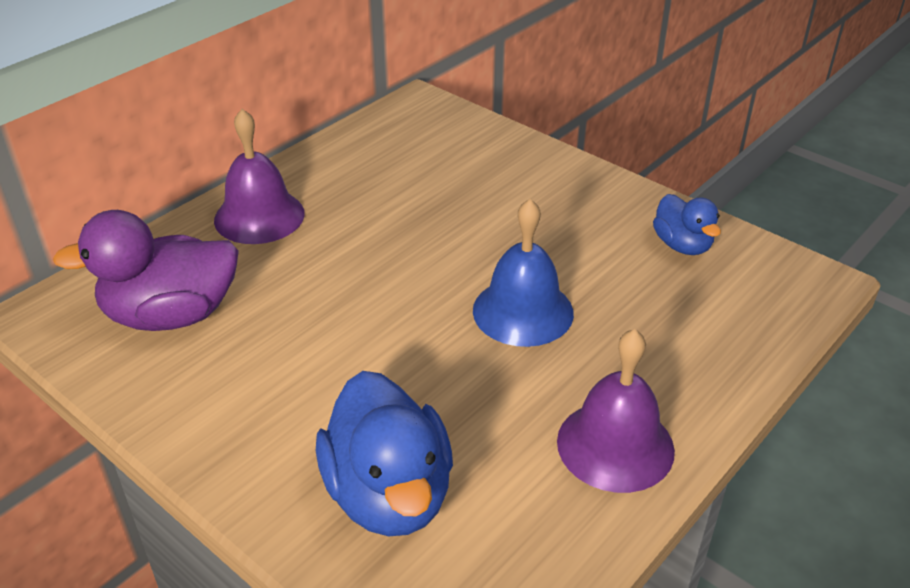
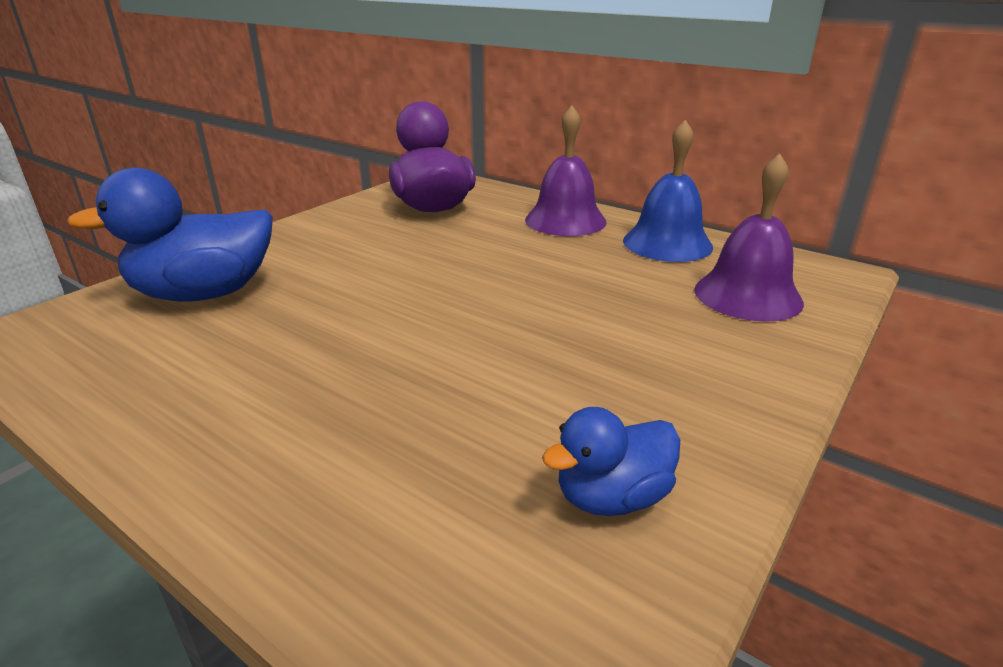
camera: 85 degrees right, 10 degrees down
(523, 311) = (436, 350): blue bell -> blue bell (667, 243)
(615, 445) = (196, 413): purple bell -> purple bell (748, 295)

